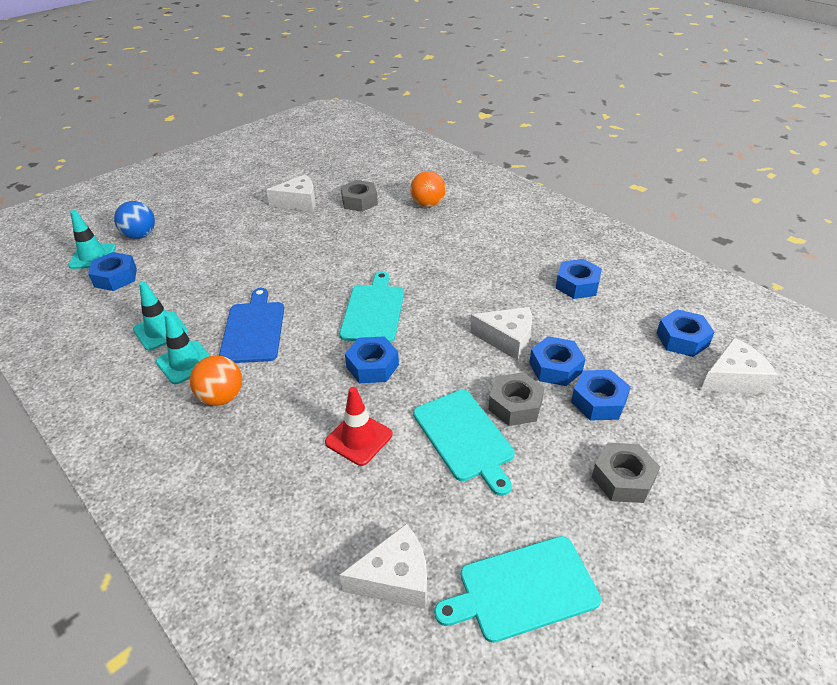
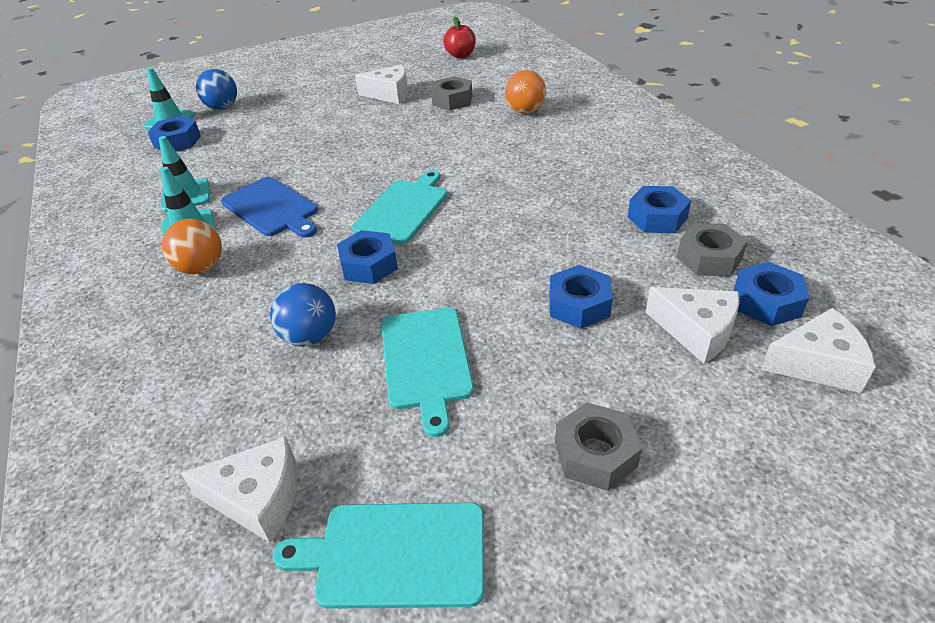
camera: 20 degrees right, 0 degrees up
(253, 329) = (272, 208): blue cutting board -> blue cutting board turned 120 degrees clockwise
(342, 156) = (460, 55): none -> red apple
(359, 438) = (310, 337): red traffic cone -> blue ball
(507, 339) = (537, 263): white cheese -> white cheese (696, 331)
(515, 405) = (505, 338): grey nut -> grey nut (709, 258)
(598, 401) = (613, 354): blue nut -> none

